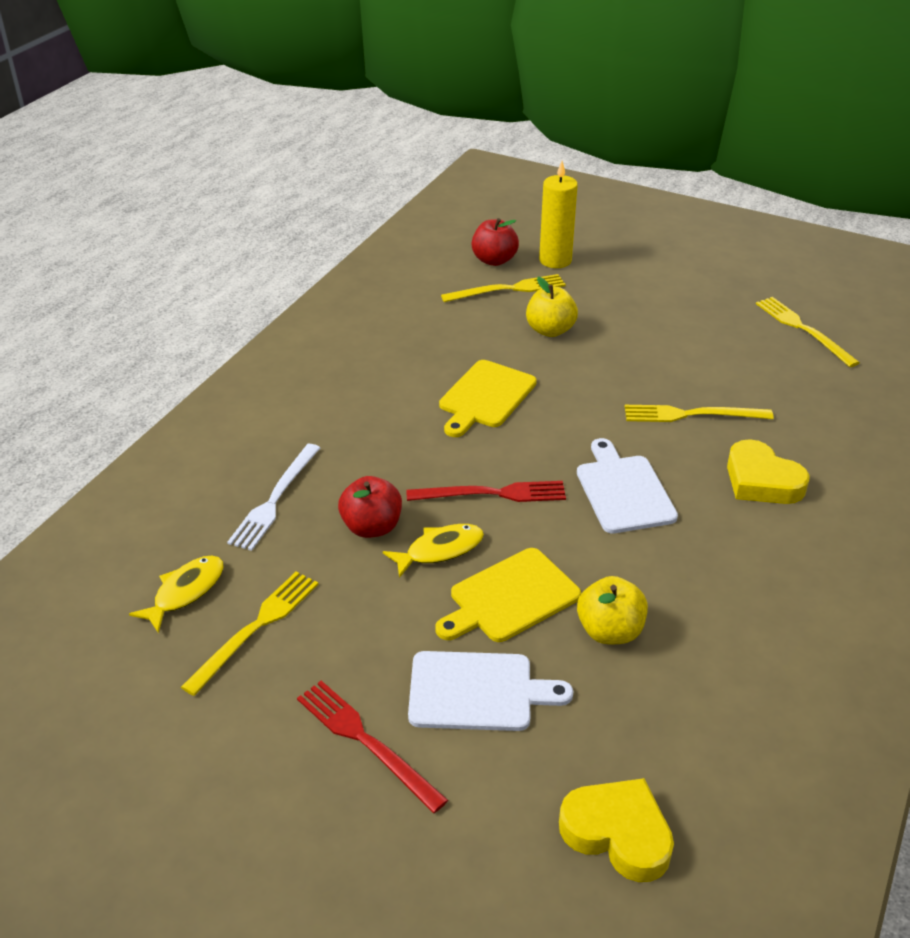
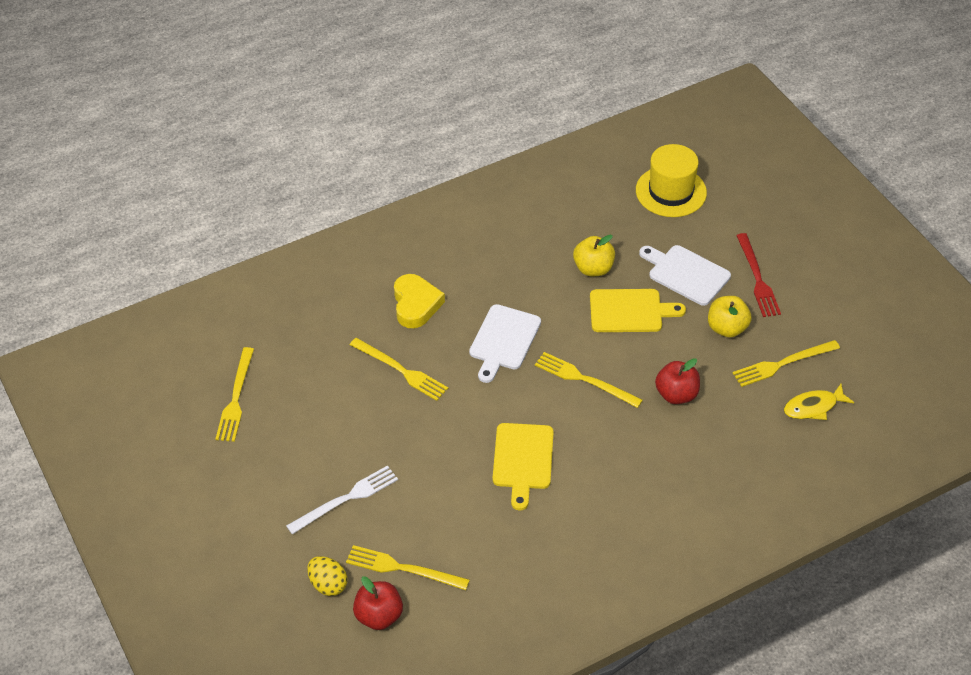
camera: 145 degrees left, 10 degrees up
(275, 499) = (725, 447): white fork -> white fork (346, 499)
(440, 550) = (646, 358): yellow fish -> none
(485, 397) = (522, 460): yellow cutting board -> yellow cutting board turned 120 degrees clockwise
(492, 494) = (584, 379): red fork -> yellow fork
(550, 330) = (415, 500): yellow apple -> yellow apple (727, 328)
(555, 260) = (328, 584): yellow candle -> yellow egg
(617, 833) = (671, 191): yellow heart -> yellow hat

